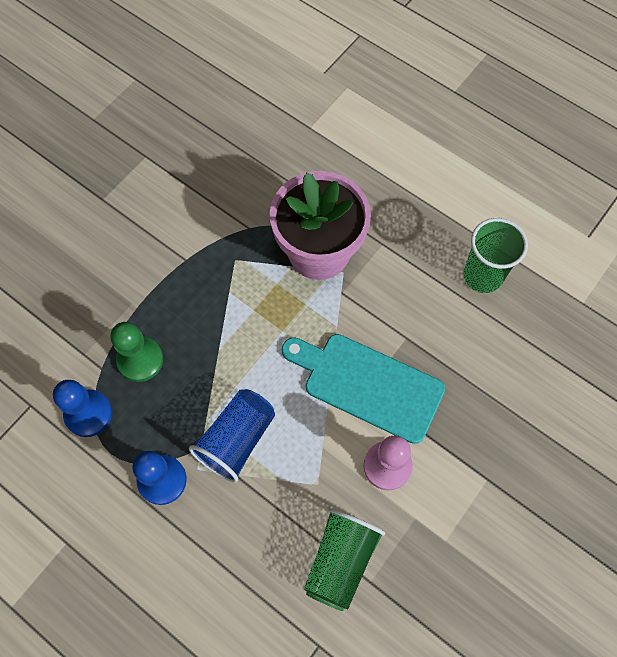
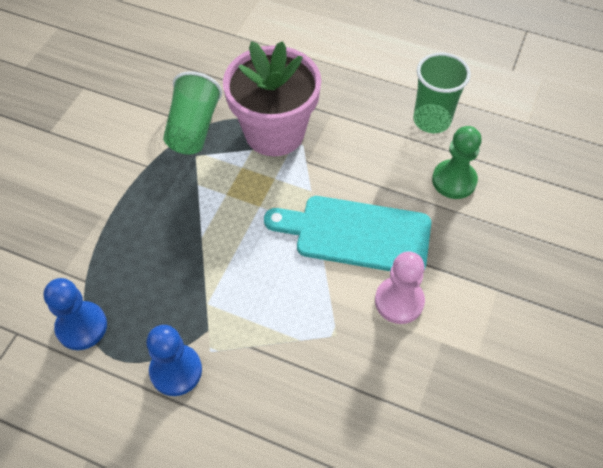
camera: 15 degrees left, 10 degrees down
(140, 360) = (124, 264): green pawn -> green pawn (454, 180)
(236, 440) = (242, 314): blue cup -> none
(341, 560) = (382, 400): green cup -> green cup (193, 128)

